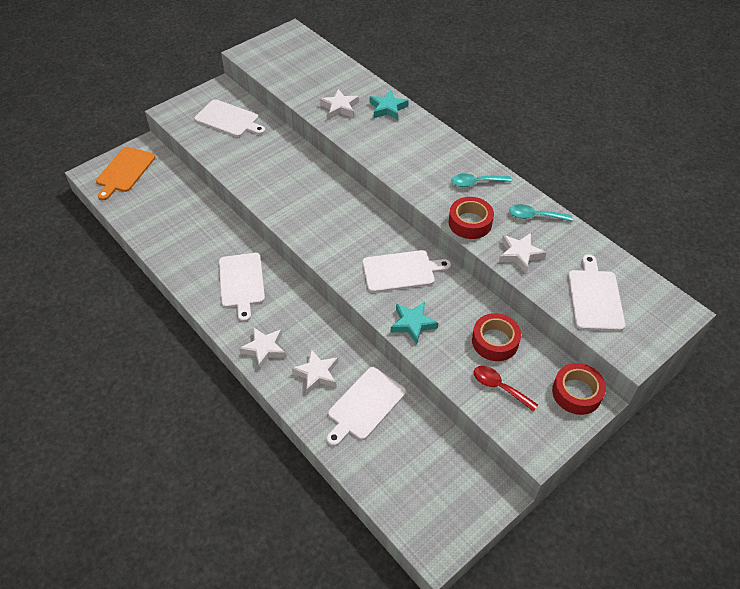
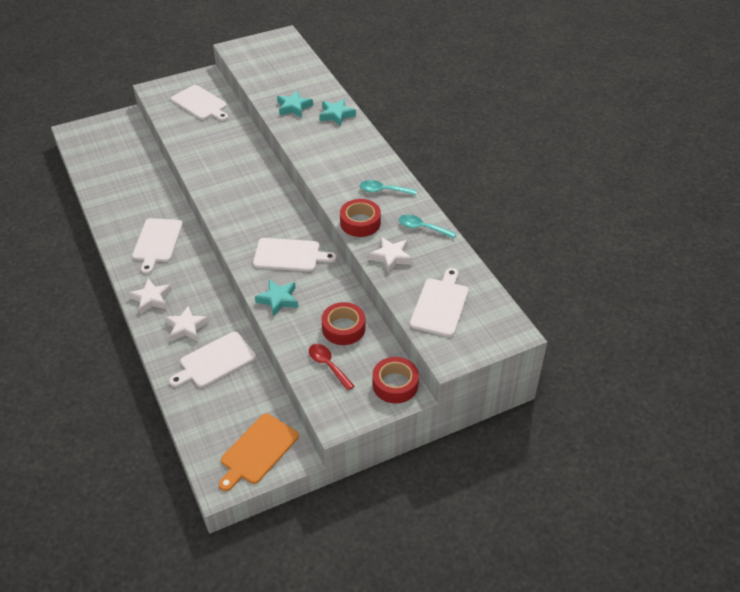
camera: 15 degrees right, 5 degrees down
(124, 171) = (100, 134): orange cutting board -> orange cutting board (258, 451)
(340, 107) = (294, 107): white star -> turquoise star

